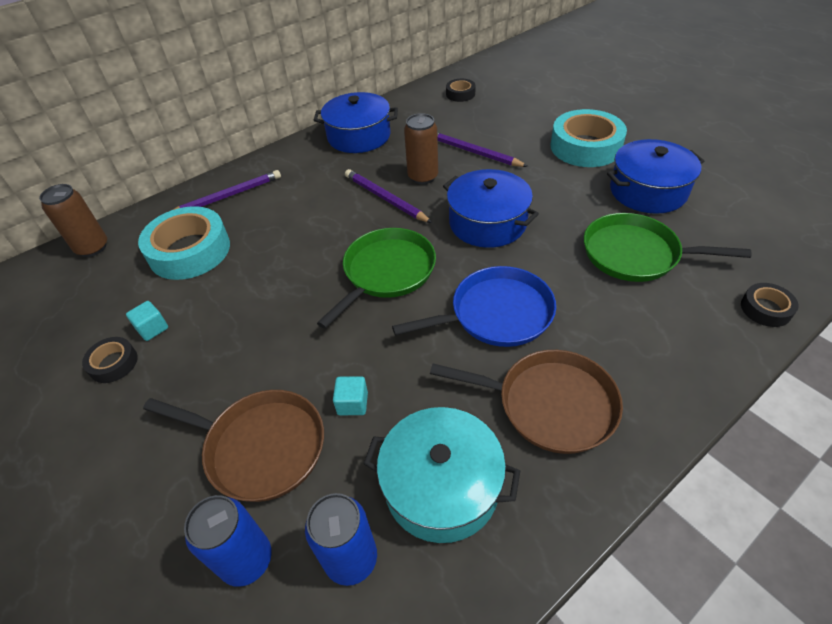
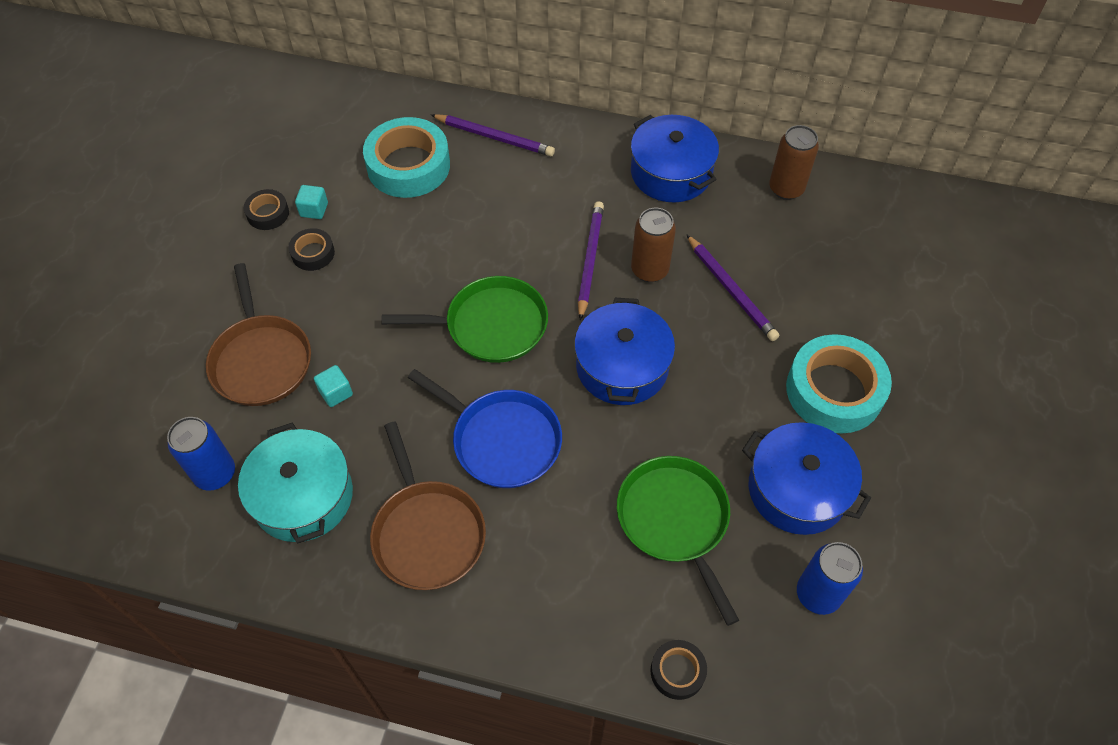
camera: 50 degrees right, 10 degrees up
(92, 248) = (363, 99): brown can -> brown can (786, 189)
(247, 560) = (179, 413): blue can -> blue can (818, 594)
(460, 94) = (835, 212): black tape -> black tape (313, 253)
(474, 152) = (730, 290): purple pencil -> purple pencil turned 150 degrees clockwise

